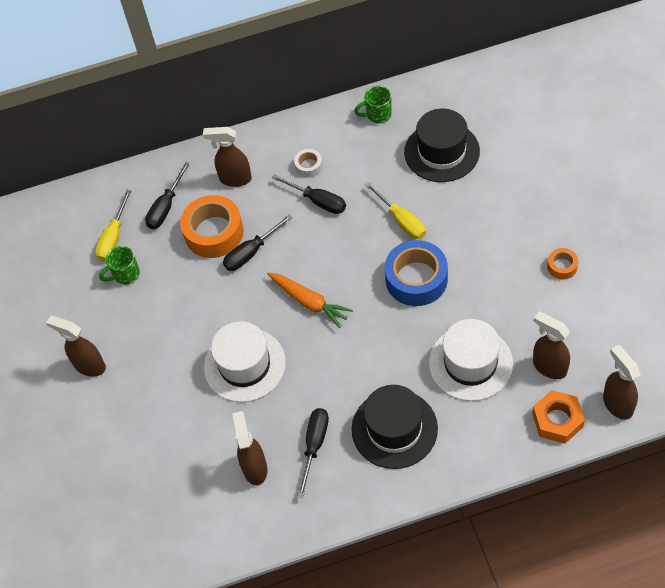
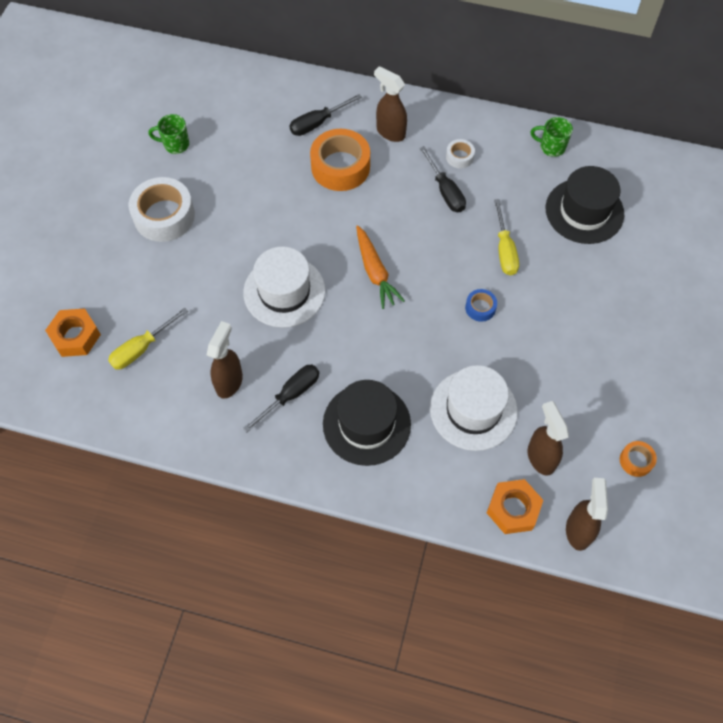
camera: 25 degrees right, 5 degrees up
(89, 366) = (164, 216): brown spray bottle -> white tape
(89, 516) = (75, 336): none -> orange nut
(113, 237) = (258, 124): yellow screwdriver -> yellow screwdriver (141, 348)
(126, 275) = (245, 160): green mug -> green mug (175, 144)
(251, 252) = (358, 201): black screwdriver -> none
(416, 279) = (480, 308): blue tape -> blue tape, size x0.48
(562, 266) = (618, 376): orange tape -> orange tape (636, 461)

